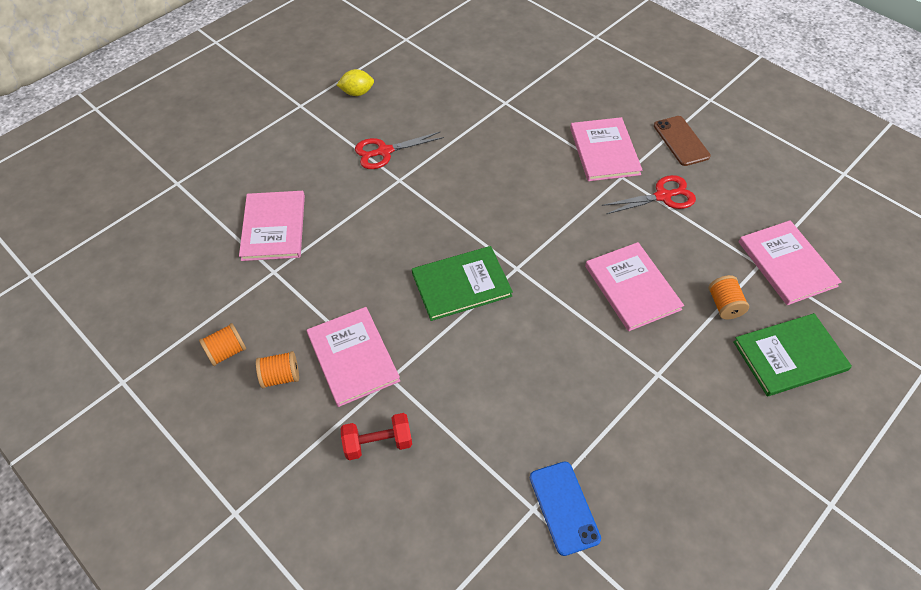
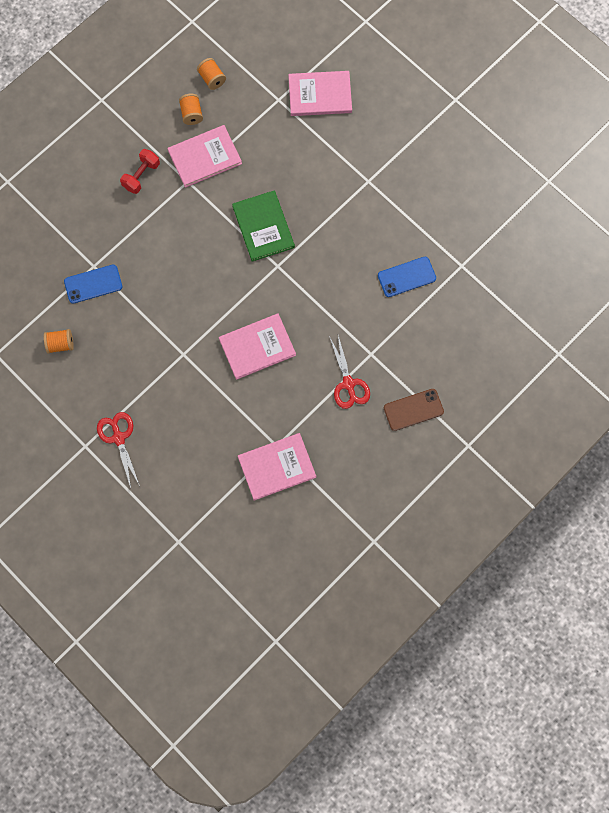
camera: 90 degrees right, 20 degrees up
(357, 93) = (472, 143): yellow lemon -> none
(378, 443) = (141, 176): red dumbbell -> red dumbbell turned 45 degrees clockwise
(384, 151) = (400, 168): red scissors -> red scissors (119, 438)
(522, 146) = (406, 277): none -> blue phone
(604, 151) = (401, 343): pink book -> none
(724, 305) = (239, 411): orange spool -> orange spool (60, 344)
(789, 356) = (194, 448): green book -> none

